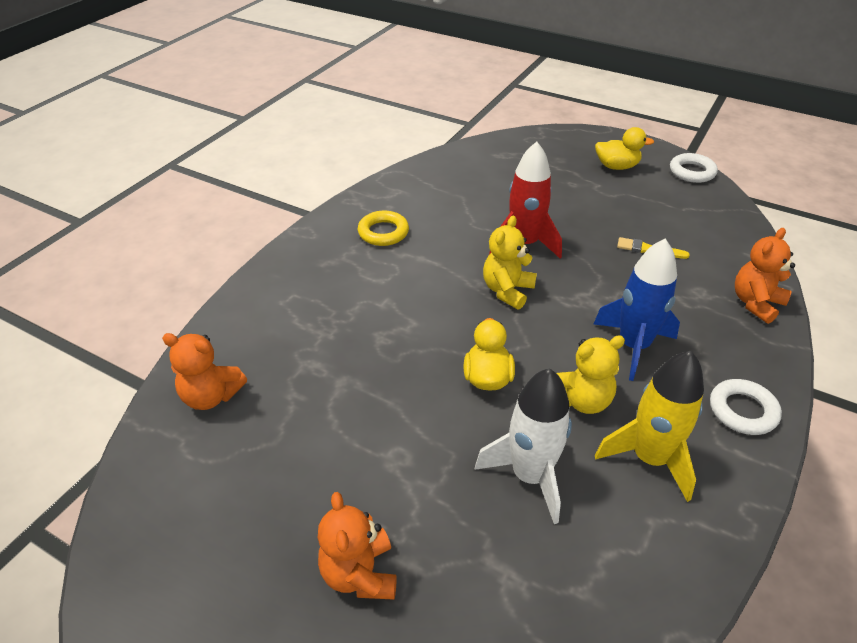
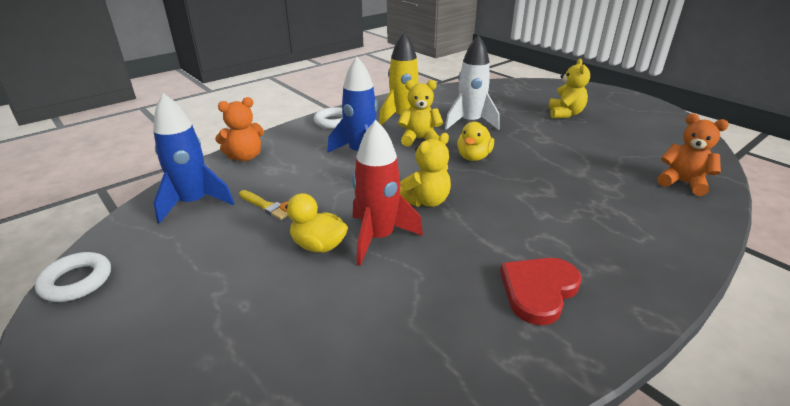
camera: 160 degrees left, 10 degrees down
(360, 574) = (565, 114): orange teddy bear -> yellow teddy bear
(383, 232) = (538, 290): yellow ring -> red heart
(616, 166) = (149, 319): yellow duck -> yellow duck (318, 245)
(713, 237) = (194, 203): none -> blue rocket

